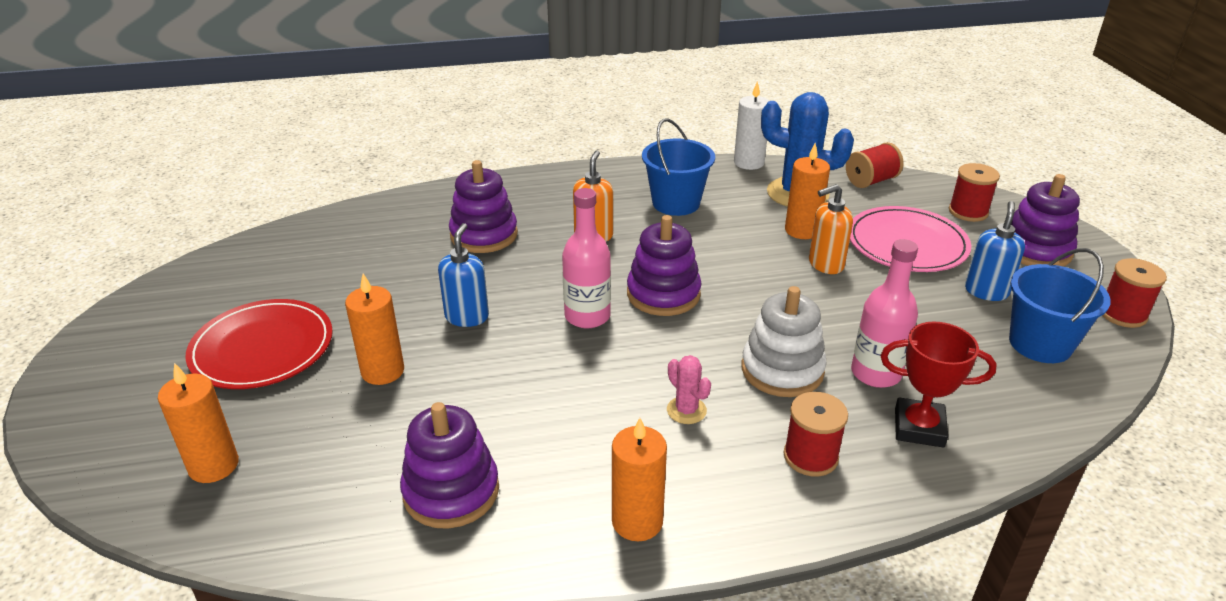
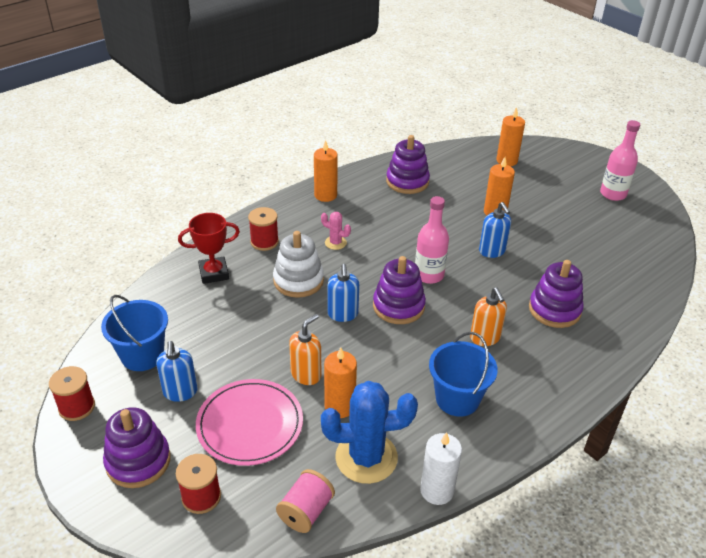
camera: 150 degrees right, 5 degrees up
(262, 348) = (563, 202): red plate -> none
(743, 308) = (343, 314): none -> blue soap dispenser
(871, 181) = (306, 511): red spool -> pink spool
(875, 373) = (244, 297): pink bottle -> pink bottle (613, 194)

